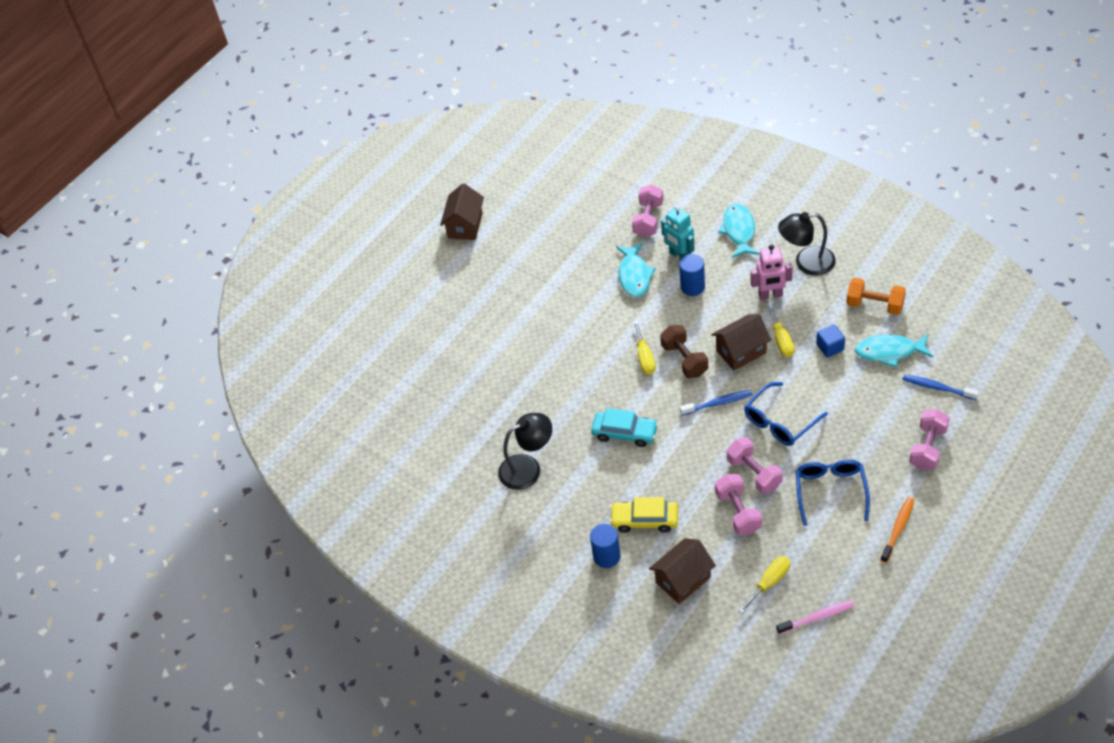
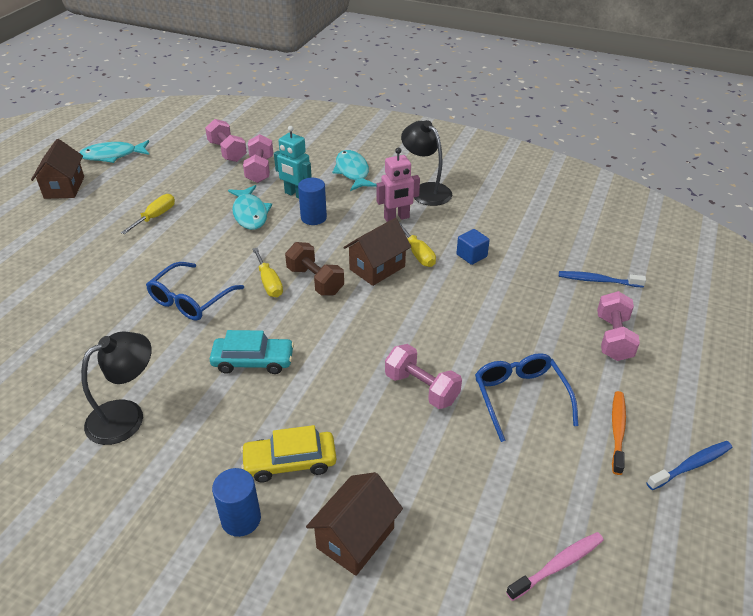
camera: 20 degrees left, 10 degrees down
(718, 403) = (361, 319): blue toothbrush -> blue toothbrush (691, 465)
(738, 512) = (412, 436): pink dumbbell -> pink dumbbell (227, 151)
(770, 582) = (477, 524): yellow screwdriver -> yellow screwdriver (155, 217)
(780, 422) = (438, 330): blue glasses -> blue glasses (190, 300)
(806, 263) = (426, 190): black lamp -> black lamp turned 75 degrees clockwise
(875, 305) = (505, 217): orange dumbbell -> none
(889, 352) = (535, 254): turquoise fish -> turquoise fish (112, 156)

